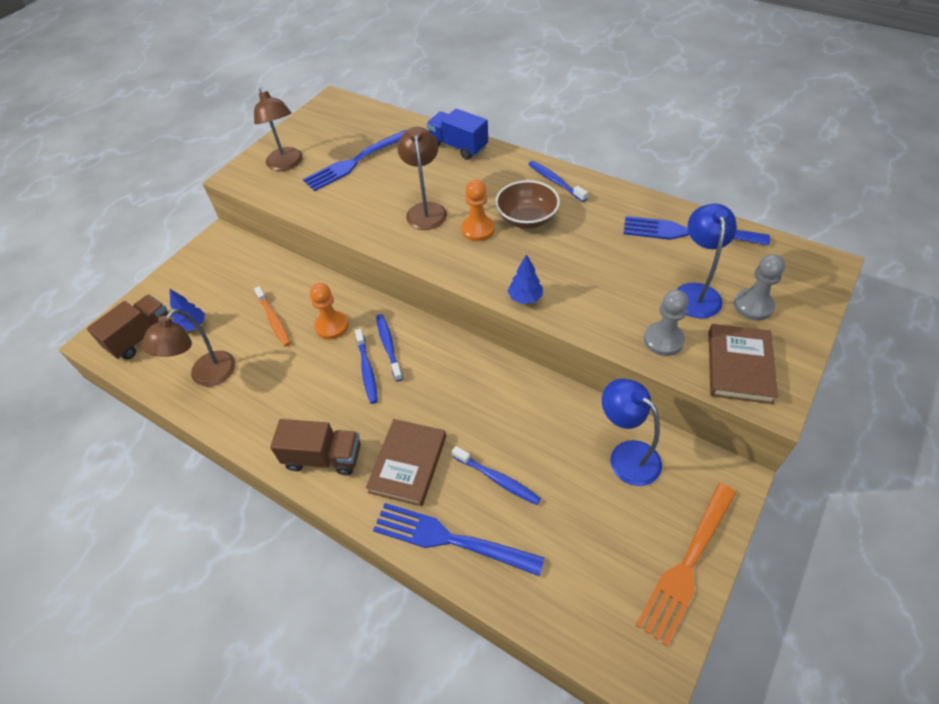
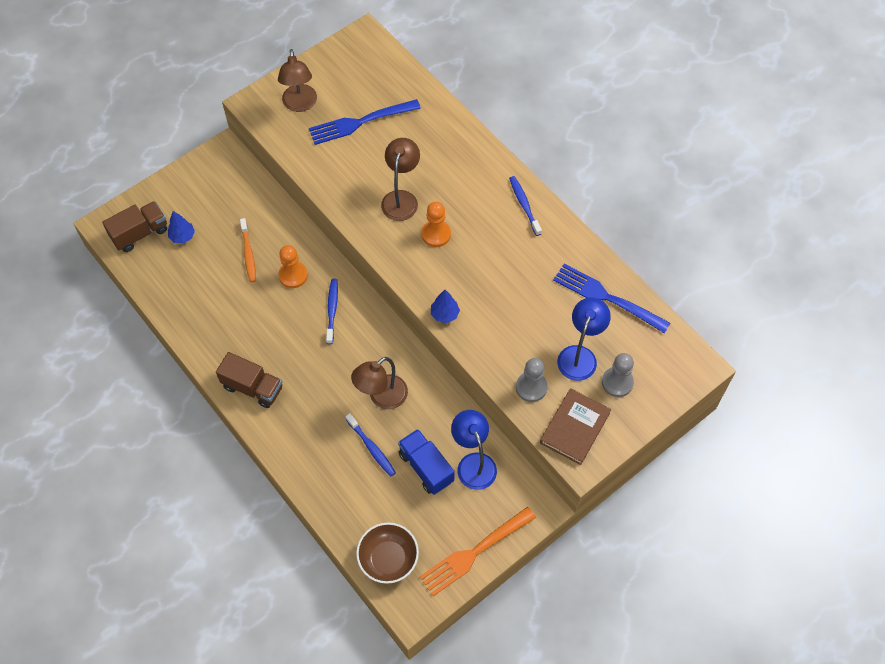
camera: 15 degrees right, 10 degrees up
(206, 376) = (183, 288): brown lamp -> brown lamp (382, 397)
(367, 370) = (308, 326): blue toothbrush -> none
(408, 464) = (312, 414): brown book -> none
(451, 539) = (322, 479): blue fork -> none
(458, 146) = (457, 135): blue truck -> blue truck (426, 467)
(527, 218) = (481, 237): brown bowl -> brown bowl (388, 558)

